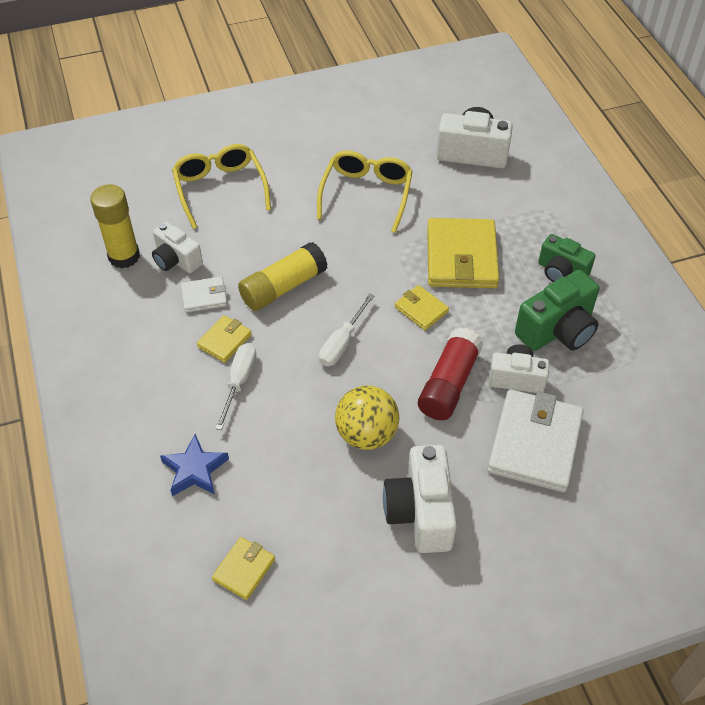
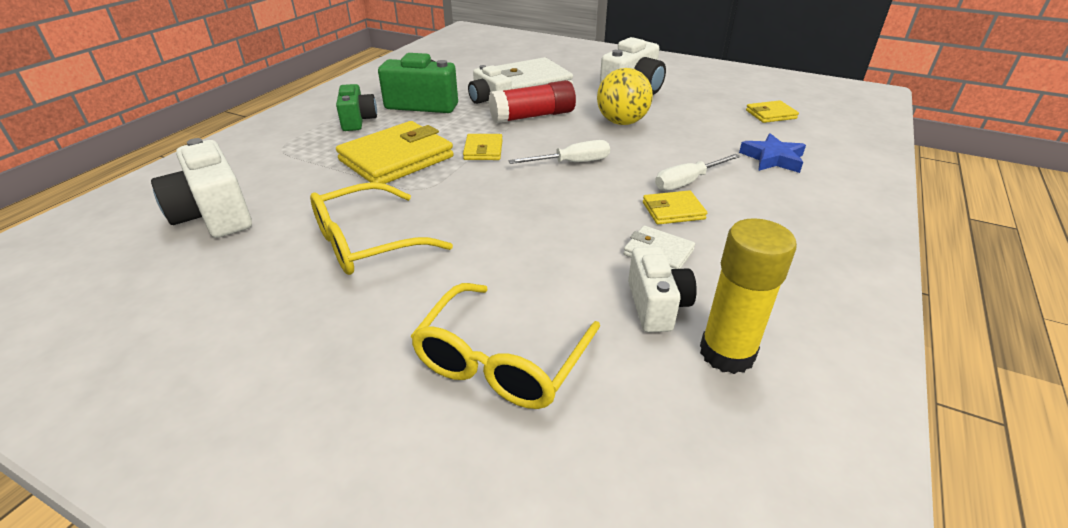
camera: 135 degrees left, 15 degrees down
(283, 287) = (568, 217): yellow glue stick -> none

